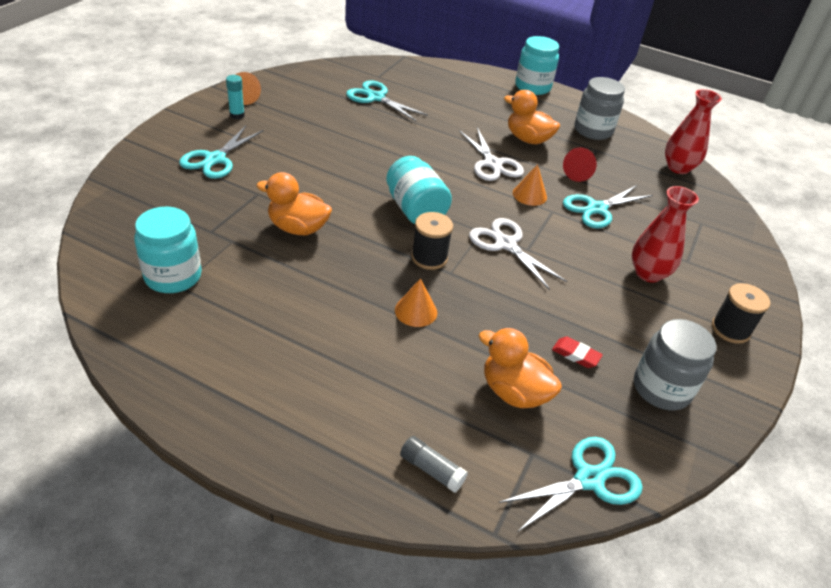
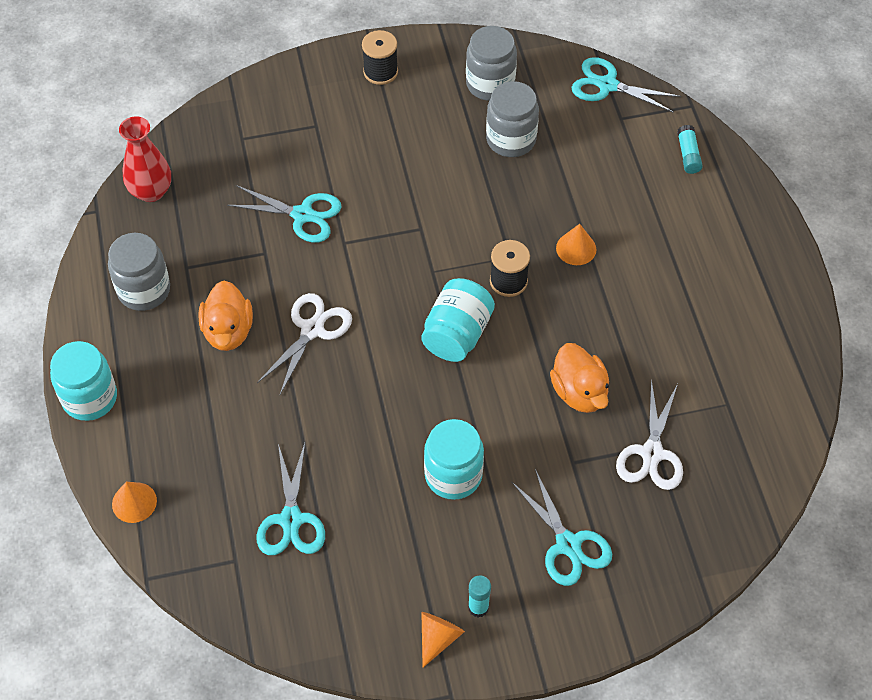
camera: 125 degrees left, 15 degrees up
(173, 276) = (724, 417): turquoise jar -> turquoise jar (453, 475)
(215, 159) = (568, 544): turquoise scissors -> turquoise scissors turned 75 degrees clockwise
(431, 470) = (688, 155): grey glue stick -> turquoise glue stick
(505, 244) = (431, 245): white scissors -> white scissors (652, 453)
(514, 392) = (584, 152): orange duck -> none
(529, 195) = (335, 272): orange cone -> orange cone (134, 502)
(576, 355) = (511, 139): red eraser -> grey jar
(578, 174) = (253, 257): red cone -> none
(648, 273) = (363, 142): red vase -> none

